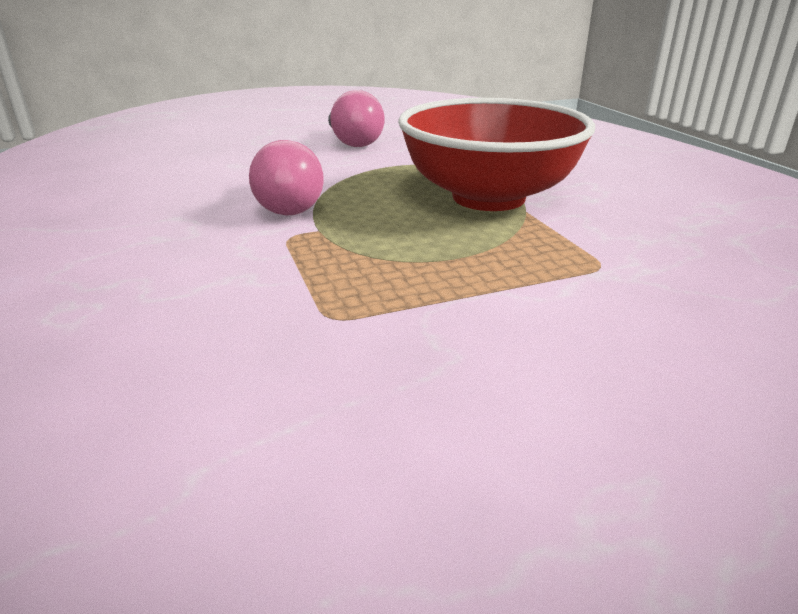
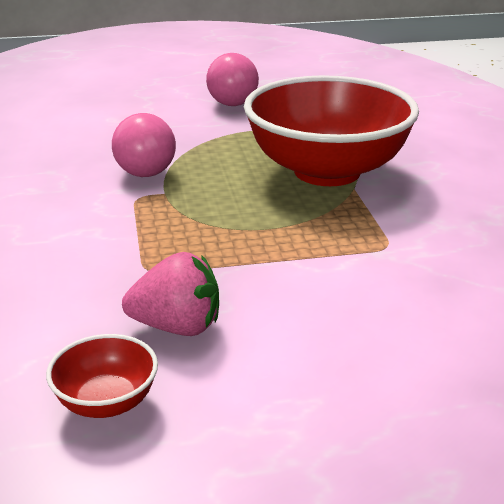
camera: 10 degrees right, 0 degrees up
(341, 530) = (106, 402): none -> red bowl
(401, 391) = (177, 327): none -> pink strawberry

